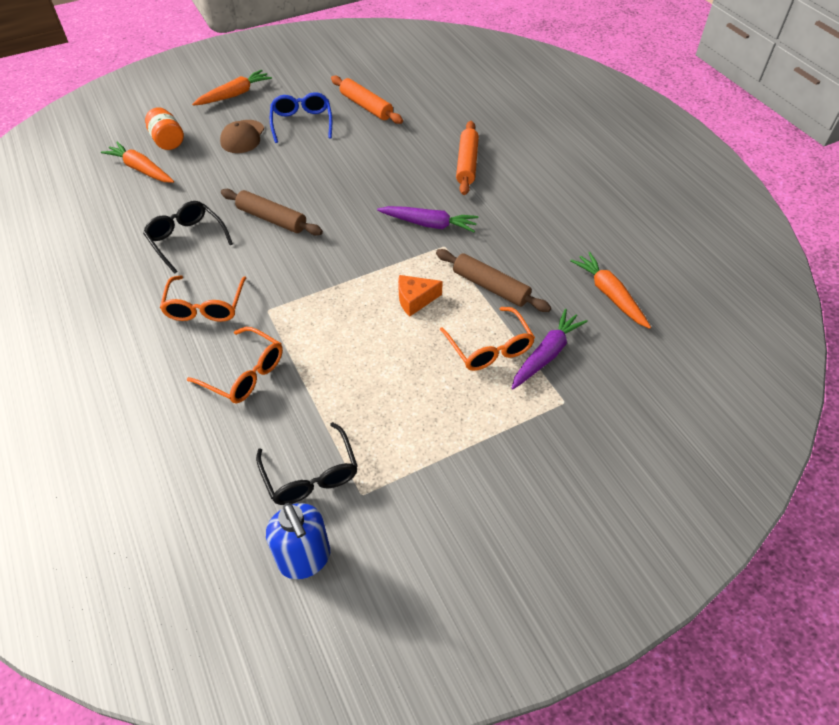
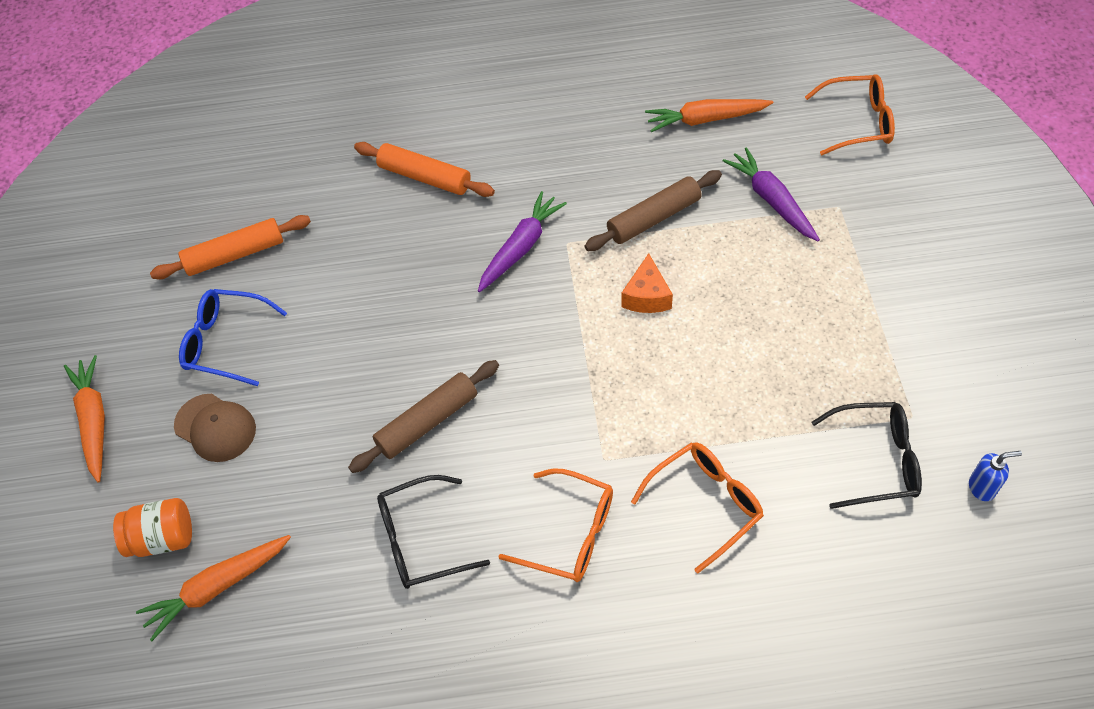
camera: 65 degrees left, 5 degrees up
(305, 559) = (982, 487): blue soap dispenser -> blue soap dispenser, size x0.54
(490, 348) = (746, 246): orange glasses -> orange glasses (858, 122)

